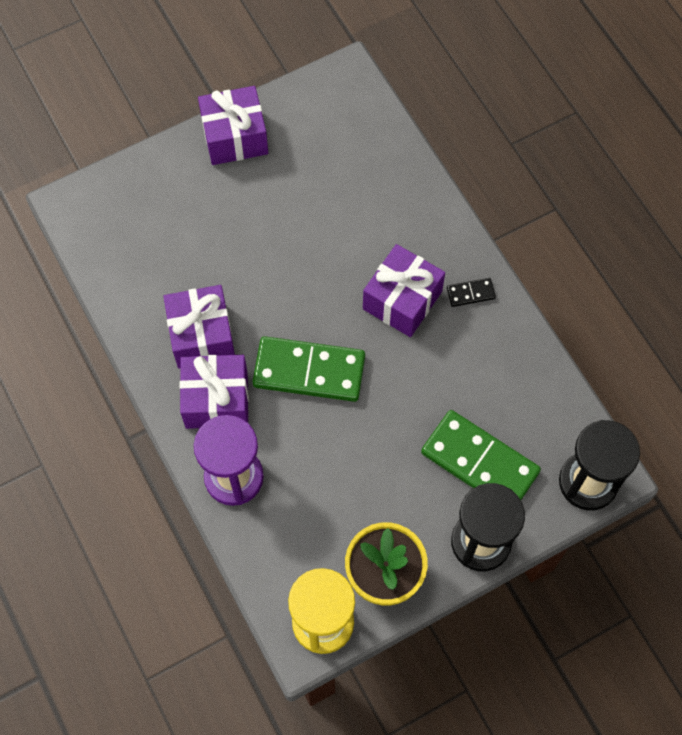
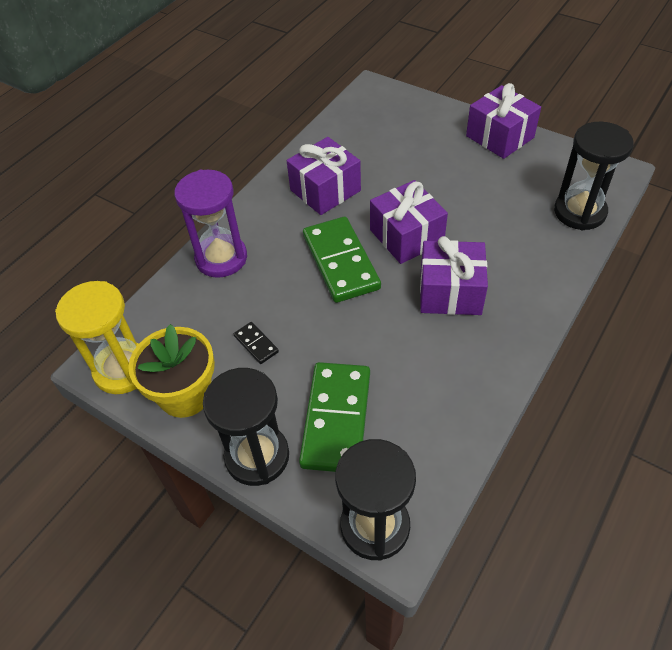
camera: 65 degrees right, 15 degrees down
(216, 400) = (279, 221): purple gift -> purple gift (406, 236)
(377, 139) = (579, 212): none -> black hourglass
(470, 293) = (497, 336): black domino -> black domino (256, 344)

